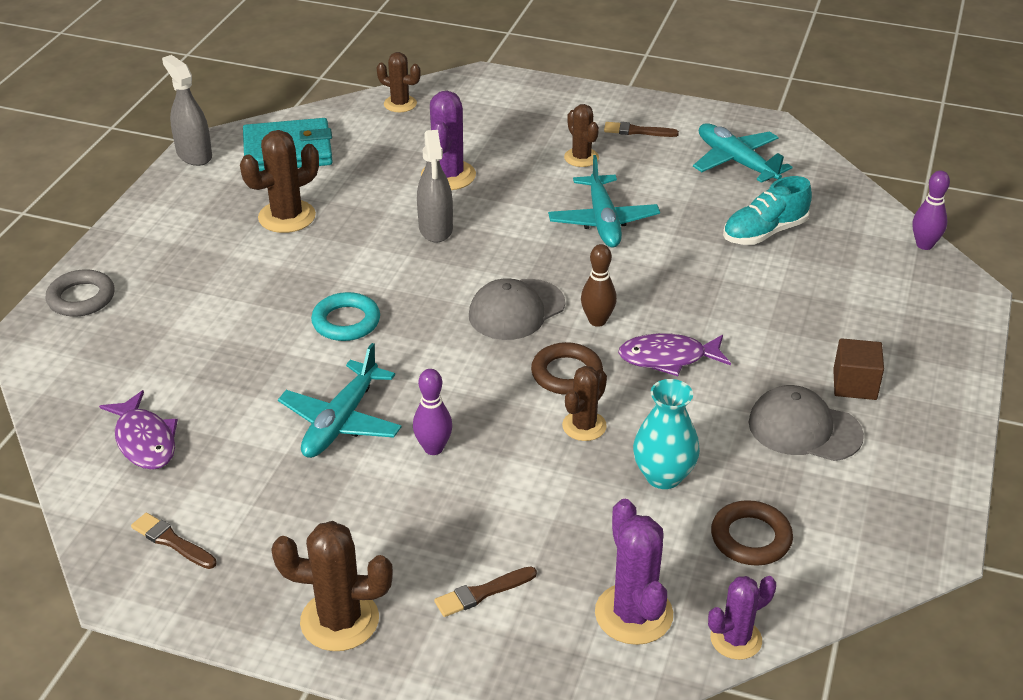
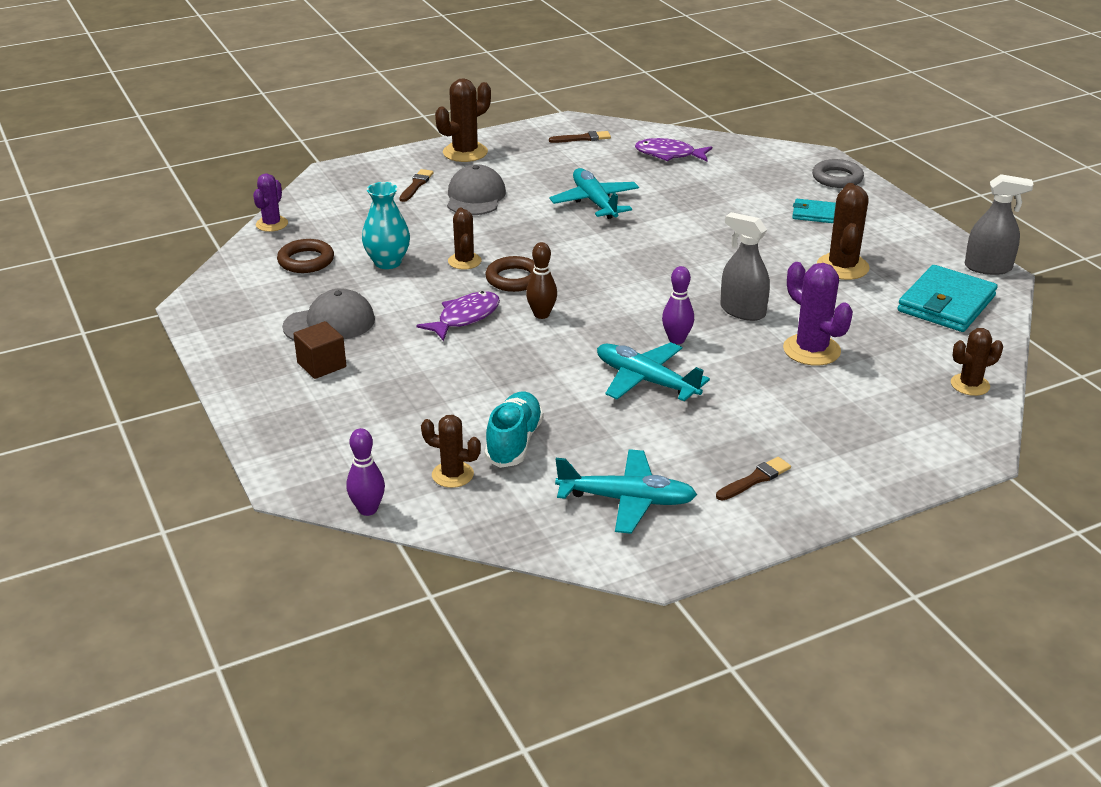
camera: 135 degrees right, 5 degrees down
(191, 275) = (813, 214): none -> turquoise wallet
(346, 322) = (683, 238): turquoise ring -> none
(433, 448) = (528, 215): purple bowling pin -> purple bowling pin (676, 340)
(516, 310) = (601, 294): grey cap -> grey cap (475, 197)
(581, 158) = (751, 424): brown cactus -> brown cactus (452, 475)
(633, 614) = (333, 210): purple cactus -> none

